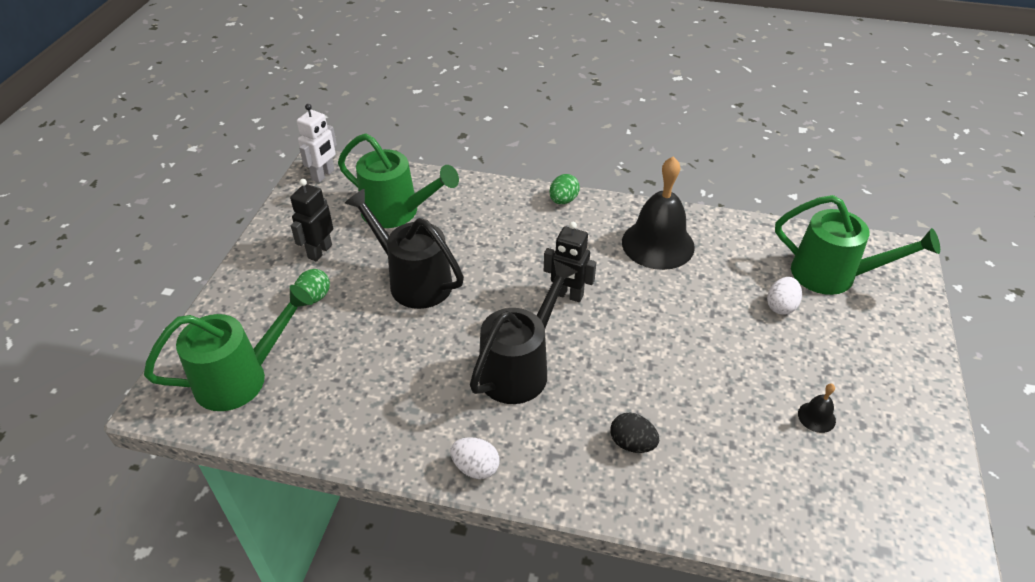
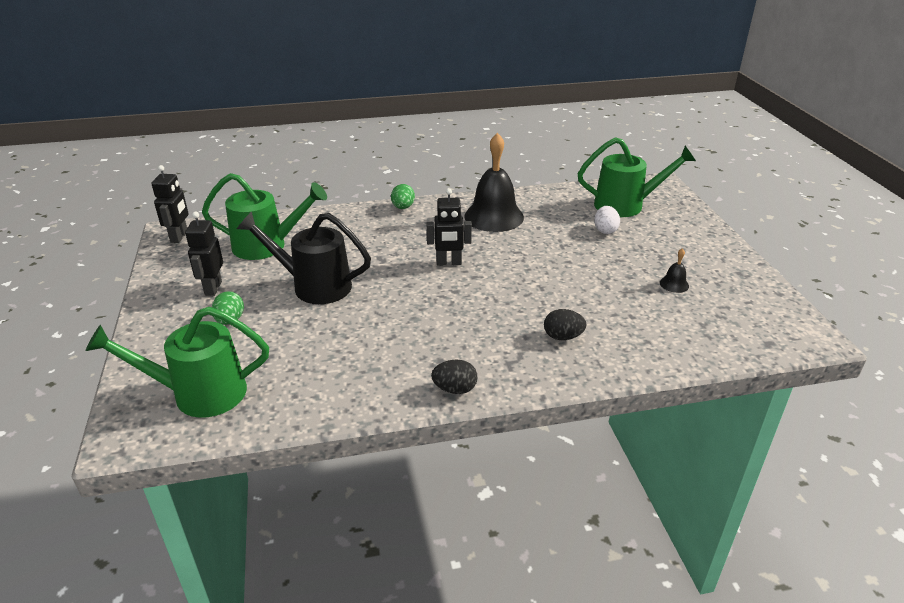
camera: 25 degrees left, 10 degrees down
(242, 377) = (198, 394): green watering can -> green watering can turned 135 degrees counterclockwise
(323, 175) = (179, 237): white robot -> black robot
(475, 468) = (455, 389): white egg -> black egg
(520, 367) = (444, 316): black watering can -> none

